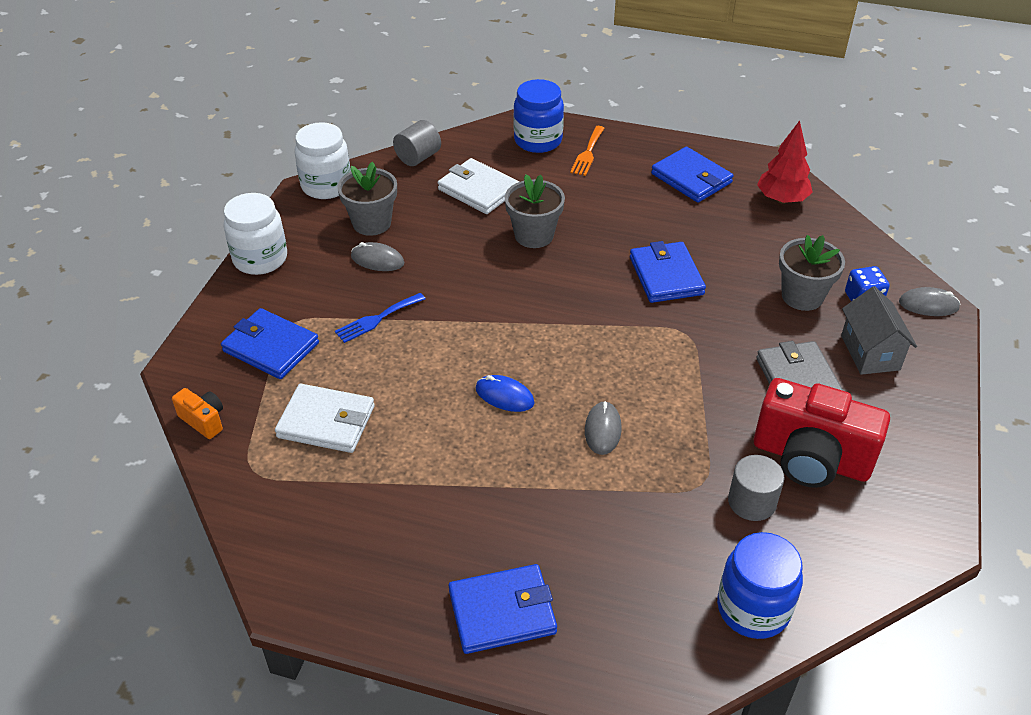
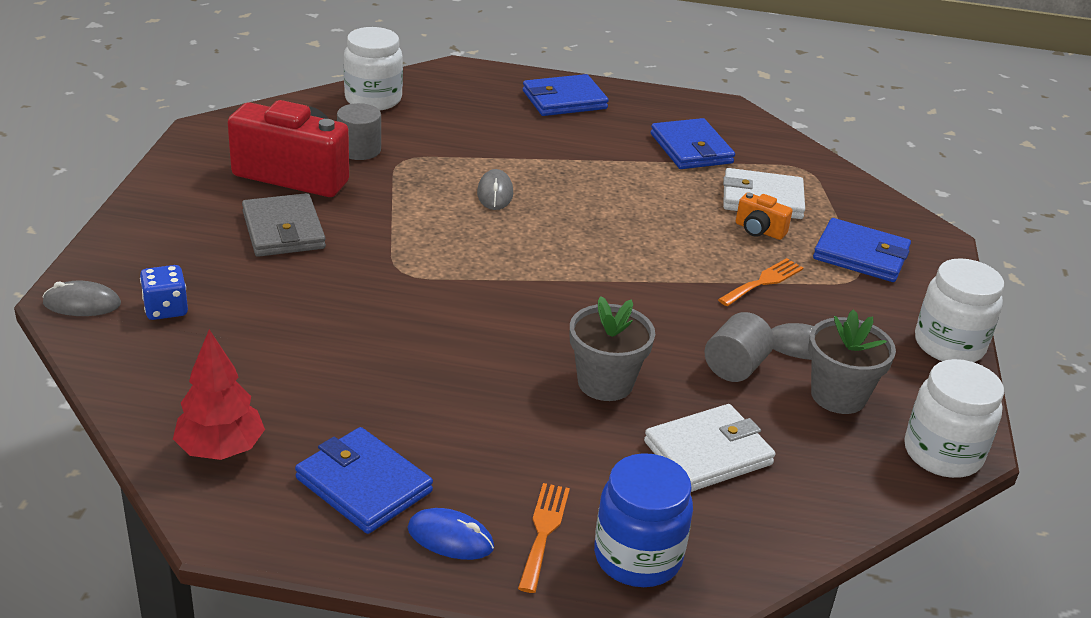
camera: 170 degrees right, 10 degrees down
(203, 420) = (876, 199): orange camera -> orange camera (759, 230)
(378, 318) = (763, 282): blue fork -> orange fork
(418, 157) = (831, 512): grey cylinder -> grey cylinder (735, 367)
(478, 190) = (708, 453): white wallet -> white wallet turned 60 degrees counterclockwise
(504, 396) = (597, 217): blue mouse -> blue mouse (450, 538)
(666, 276) = (420, 333): blue wallet -> blue wallet (691, 148)
(753, 608) = (373, 99): blue jar -> white jar
(802, 296) = (245, 311): grey flower pot -> none
(870, 352) = (188, 255): grey house -> none

